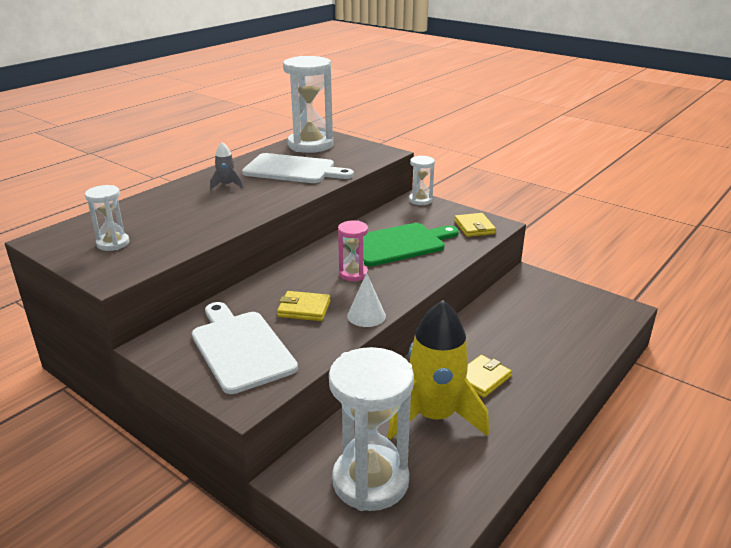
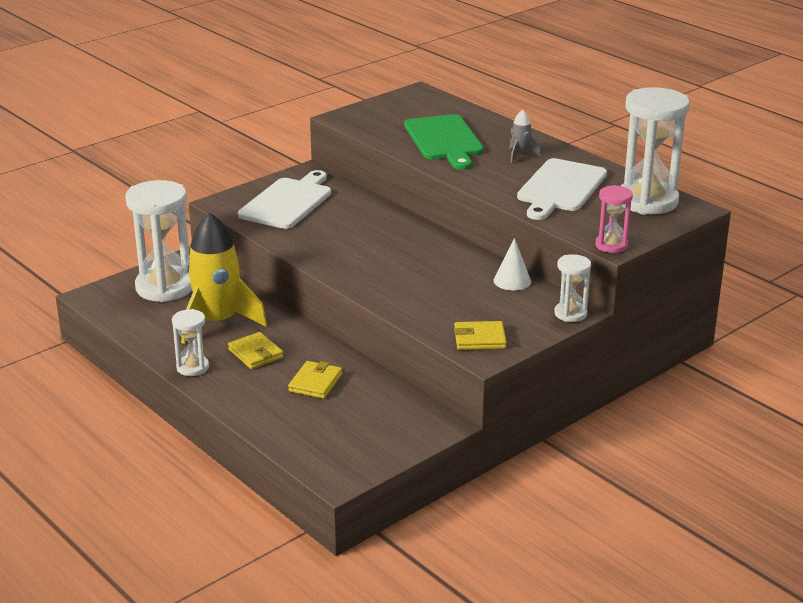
camera: 100 degrees right, 0 degrees up
(113, 243) = (401, 115): white hourglass -> white hourglass (192, 367)
(241, 348) = (288, 202): white cutting board -> white cutting board turned 45 degrees counterclockwise
(304, 309) = (335, 228): yellow wallet -> yellow wallet (315, 383)
(353, 274) = (389, 255): pink hourglass -> pink hourglass (611, 245)
(366, 316) = (310, 255): white cone -> white cone (512, 281)
(399, 244) = (448, 285): green cutting board -> green cutting board (444, 140)

